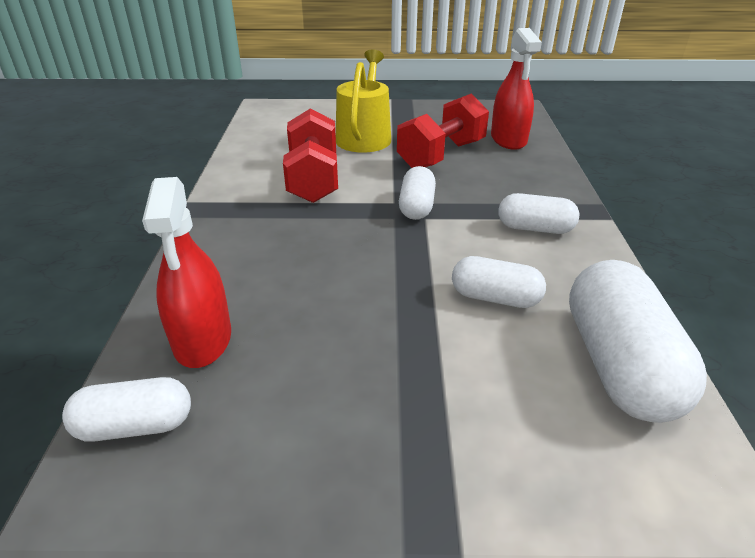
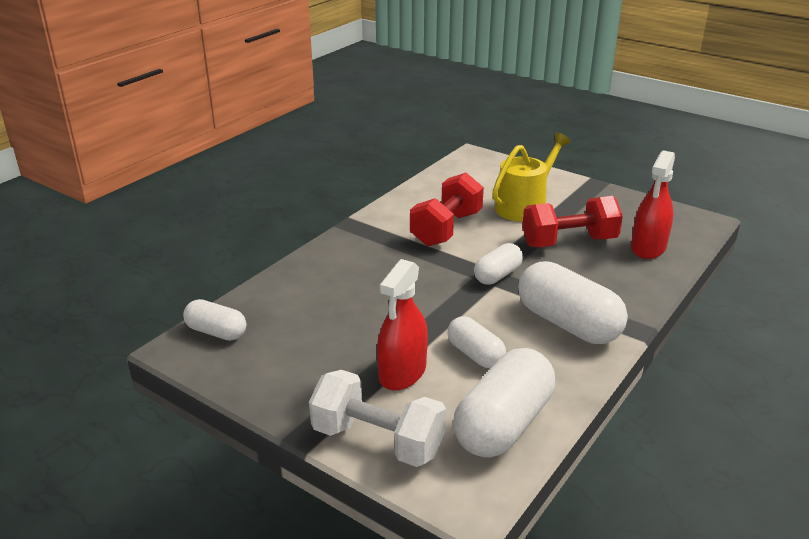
camera: 35 degrees right, 5 degrees down
(202, 339) = (282, 305): red spray bottle -> red spray bottle (402, 372)
(526, 470) = (378, 441): none -> white dumbbell
(535, 228) = (568, 323): white capsule -> white capsule, size x1.76

